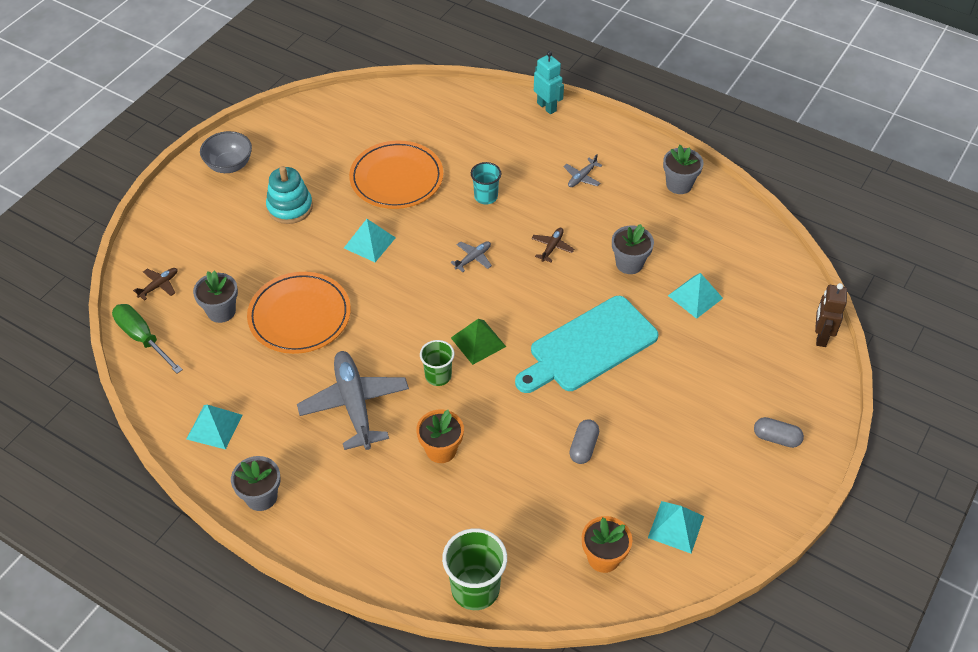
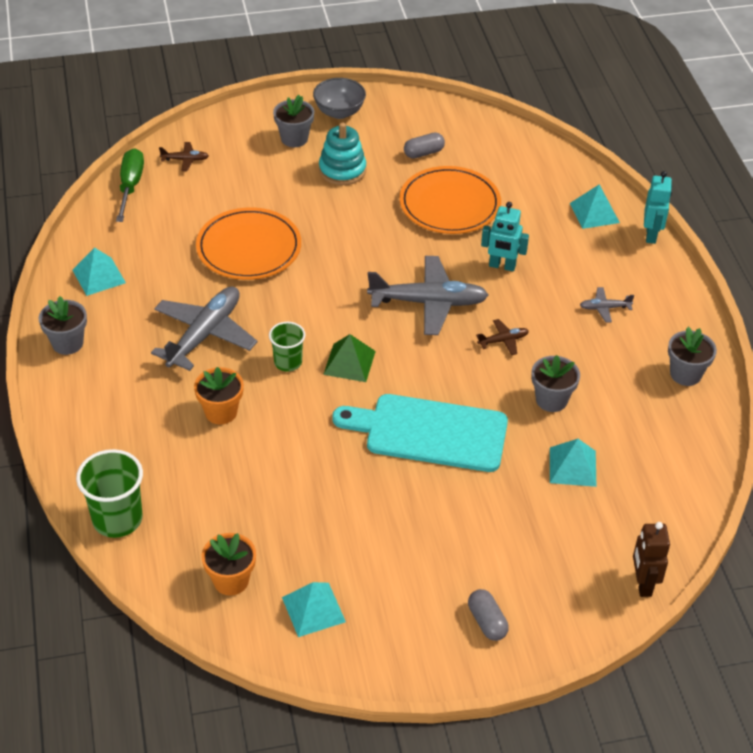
camera: 45 degrees right, 5 degrees down
(221, 311) = (202, 206): grey flower pot -> grey flower pot (294, 138)
(369, 243) = (366, 235): turquoise pyramid -> turquoise pyramid (594, 213)
(473, 258) = (428, 302): grey plane -> grey plane, size x2.26
(486, 197) = (502, 266): turquoise cup -> turquoise robot
(583, 447) = (323, 496): grey capsule -> grey capsule (423, 153)
(821, 336) = (643, 584): brown robot -> brown robot turned 60 degrees counterclockwise

